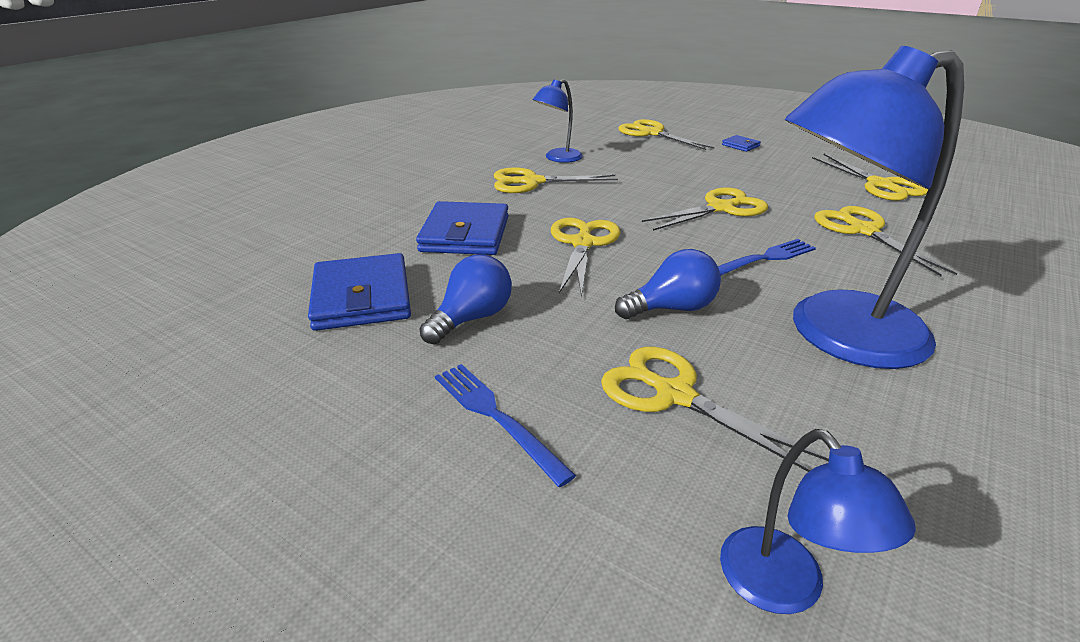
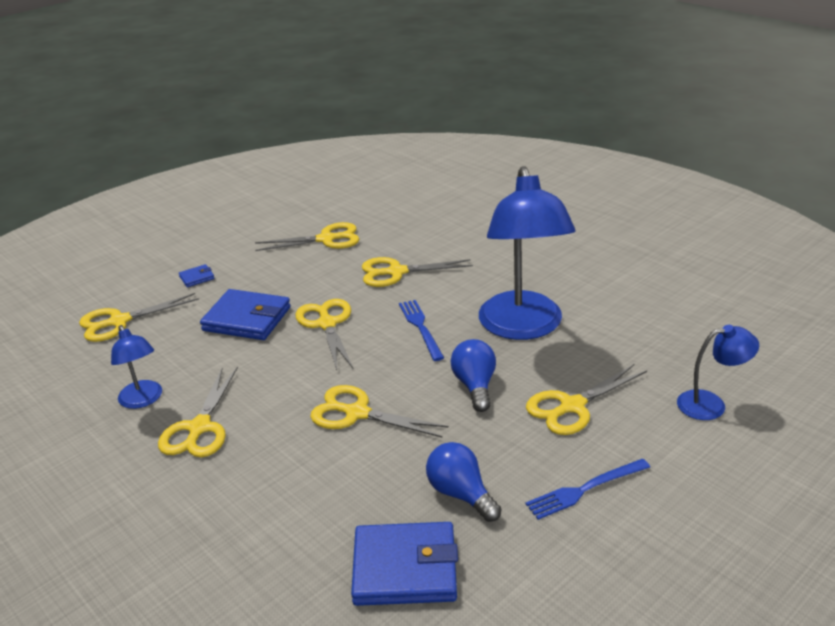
camera: 75 degrees left, 0 degrees up
(465, 234) = (303, 489): blue wallet -> blue wallet (247, 319)

